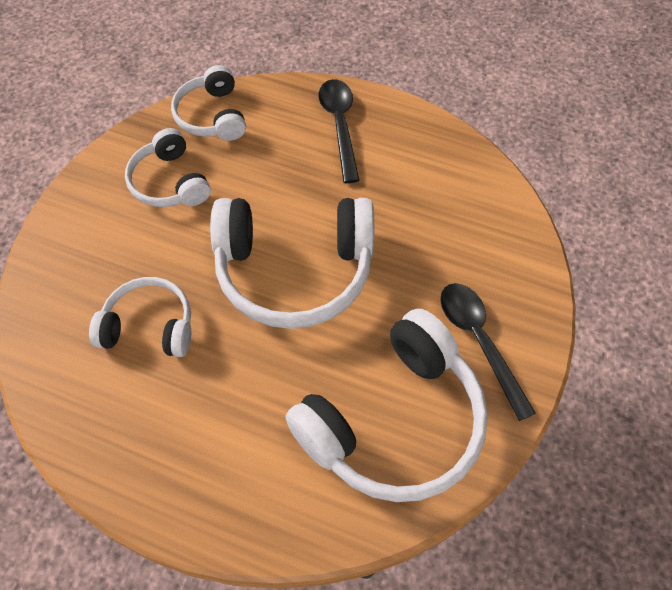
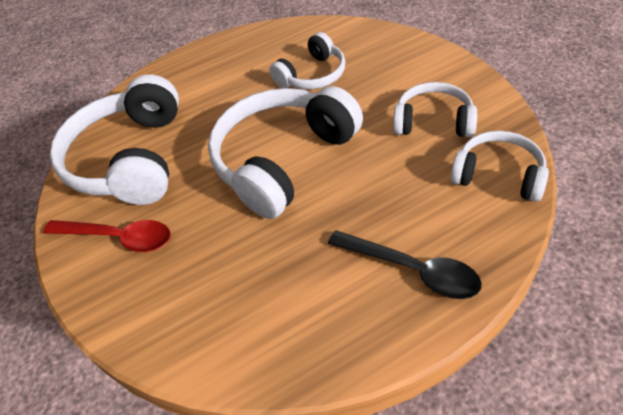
camera: 135 degrees right, 10 degrees down
(479, 342) = (118, 238): black spoon -> red spoon

